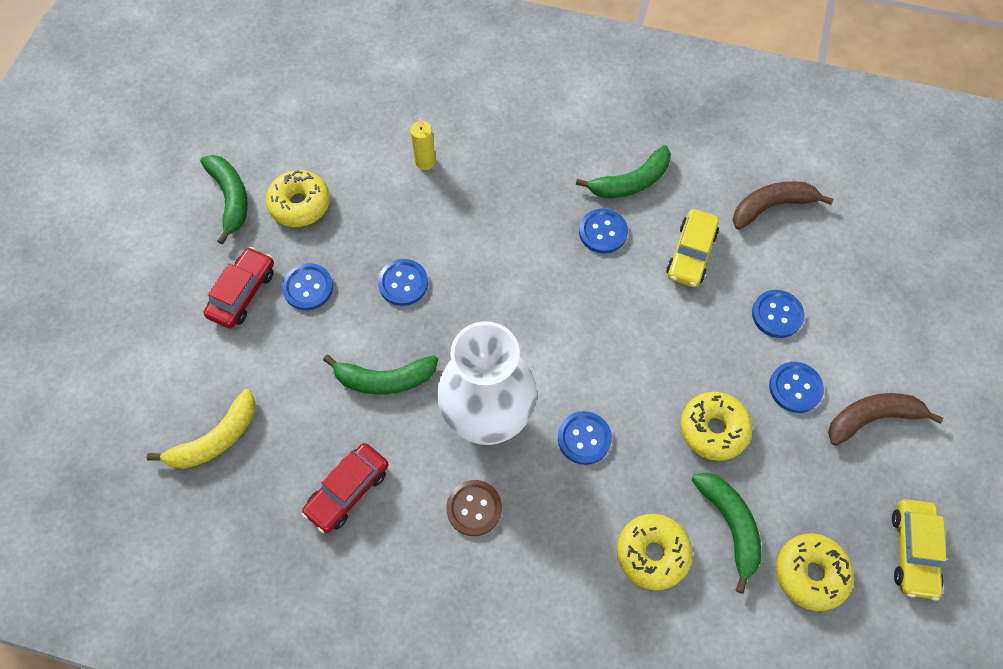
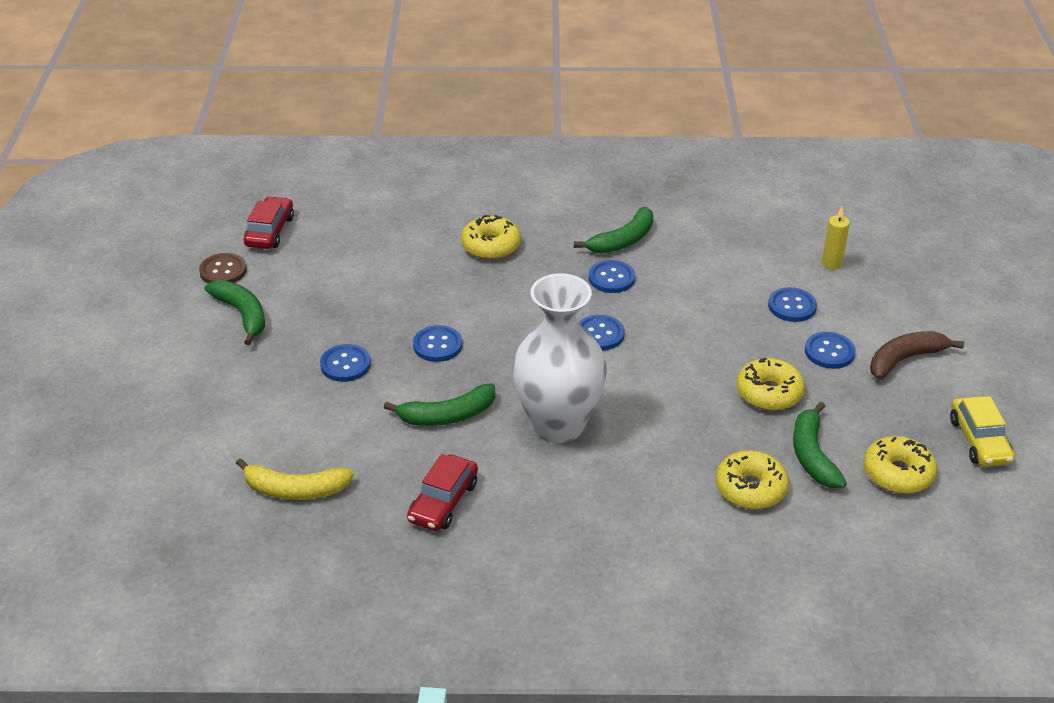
camera: 15 degrees left, 25 degrees down
(215, 439) = (295, 490): yellow banana -> yellow banana turned 60 degrees clockwise
(242, 293) = (281, 380): red car -> red car (270, 231)
(300, 204) = (314, 307): yellow donut -> yellow donut (491, 246)
(425, 162) = (424, 258): yellow candle -> yellow candle (831, 263)
(474, 508) = (571, 490): brown button -> brown button (223, 271)
(584, 438) = (654, 421): blue button -> blue button (599, 334)
(691, 254) = (698, 279): yellow car -> none
(730, 525) = (812, 455): green banana -> green banana turned 150 degrees counterclockwise
(771, 206) = (755, 236): brown banana -> none

